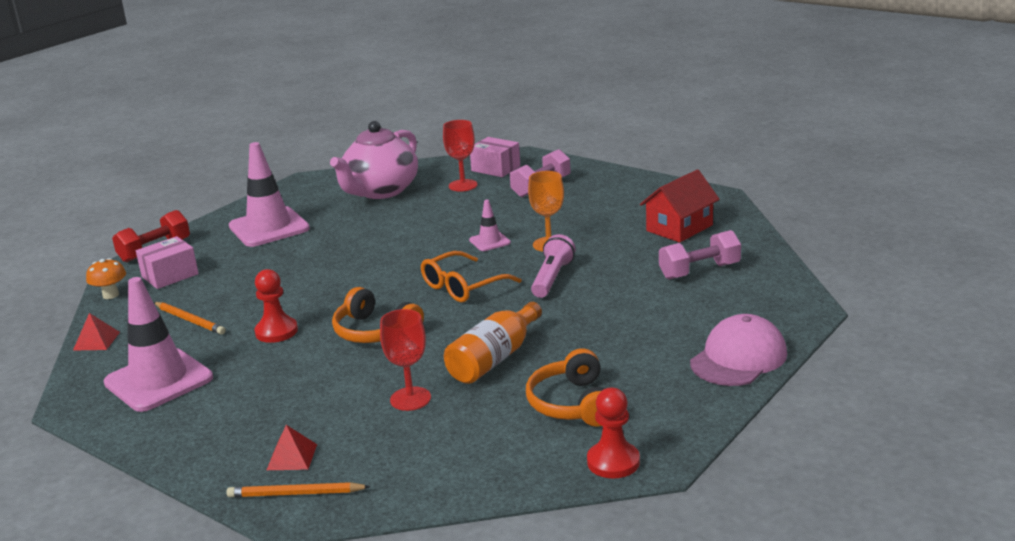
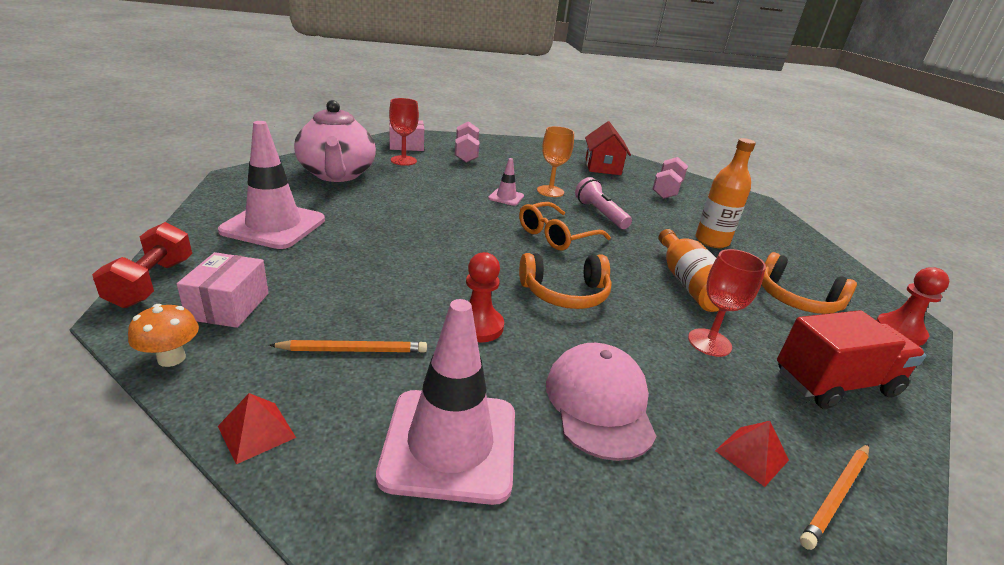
camera: 50 degrees left, 5 degrees up
(445, 458) = (835, 383): none -> red truck
(462, 287) = (555, 236): orange glasses -> orange glasses turned 45 degrees clockwise
(615, 334) = (712, 241): none -> orange bottle
(738, 358) = (793, 236): pink cap -> pink cap (599, 403)

